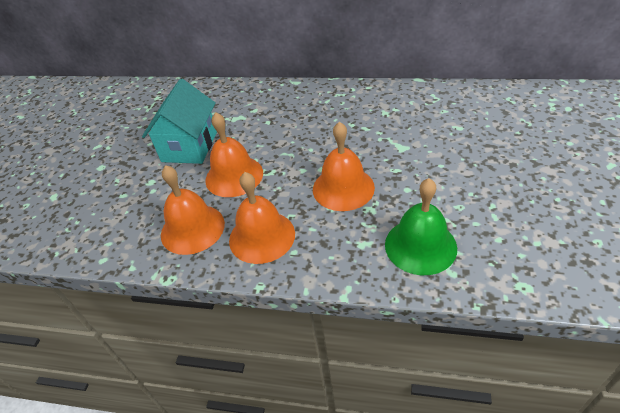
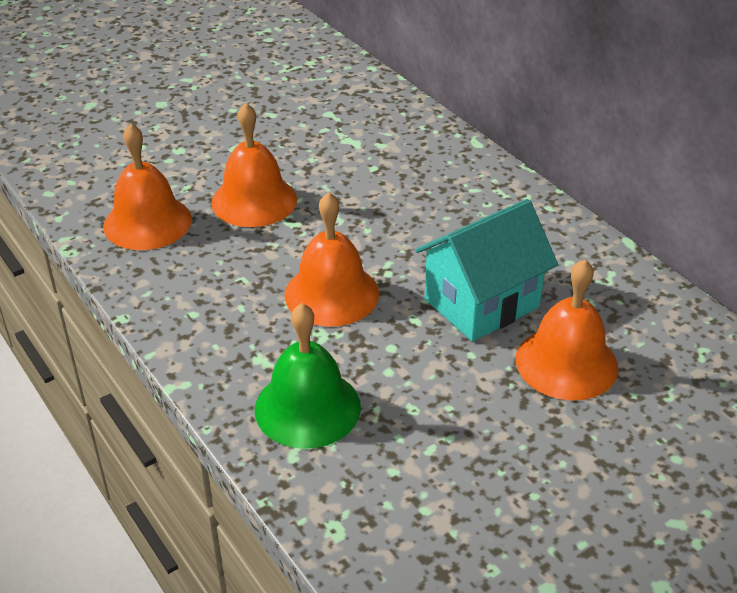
camera: 40 degrees right, 5 degrees down
(189, 146) = (261, 139): turquoise house -> turquoise house (481, 303)
(262, 236) = (189, 277): orange bell -> orange bell (566, 363)

